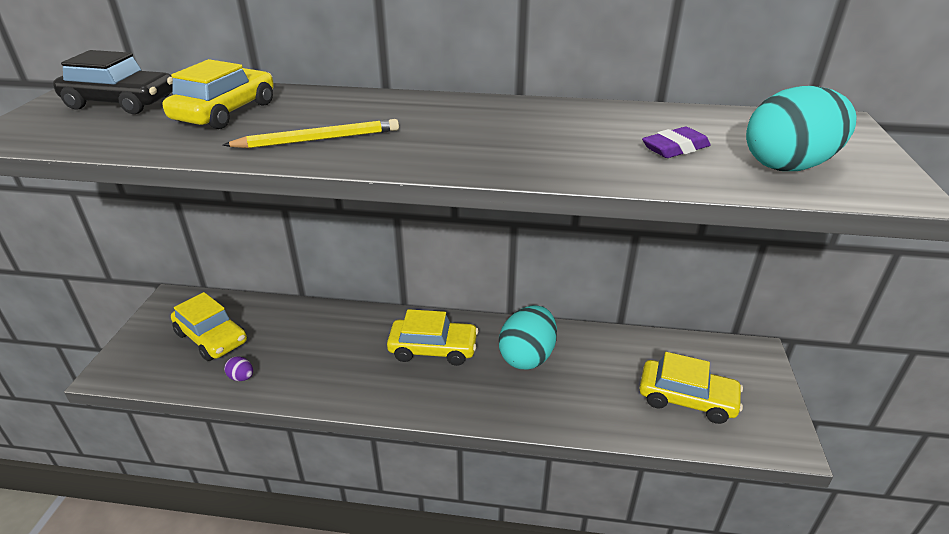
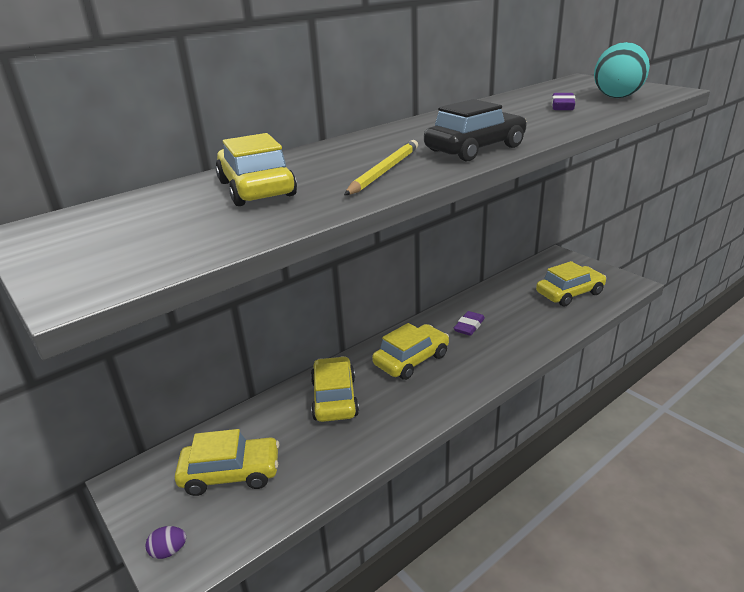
camera: 45 degrees left, 5 degrees down
(121, 103) = (127, 222): black car -> black car (475, 149)
(241, 377) = (313, 474): purple egg -> purple egg (169, 551)
(338, 336) = (334, 398): none -> yellow car
(527, 356) = (469, 326): turquoise egg -> purple eraser

